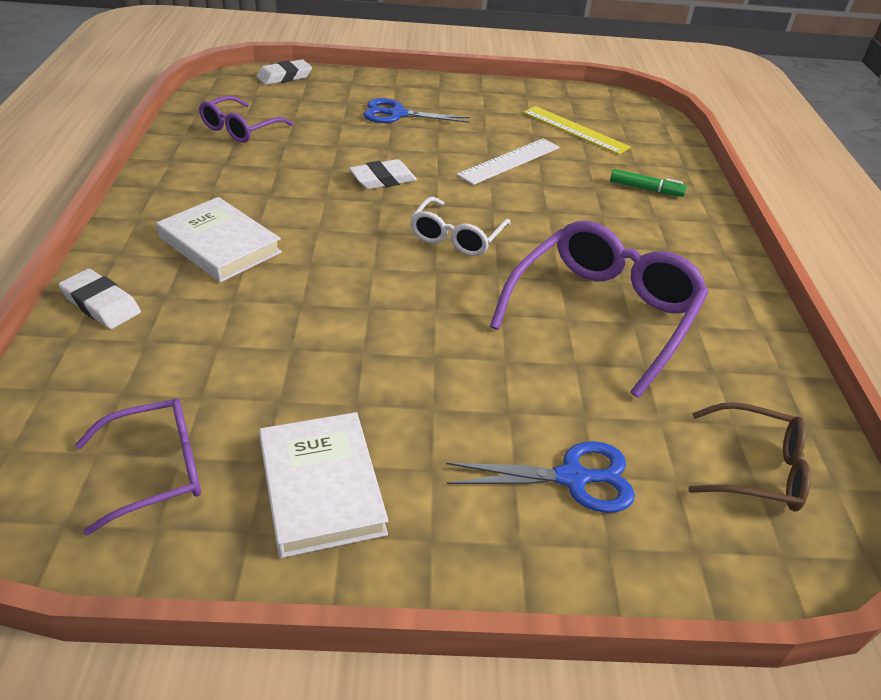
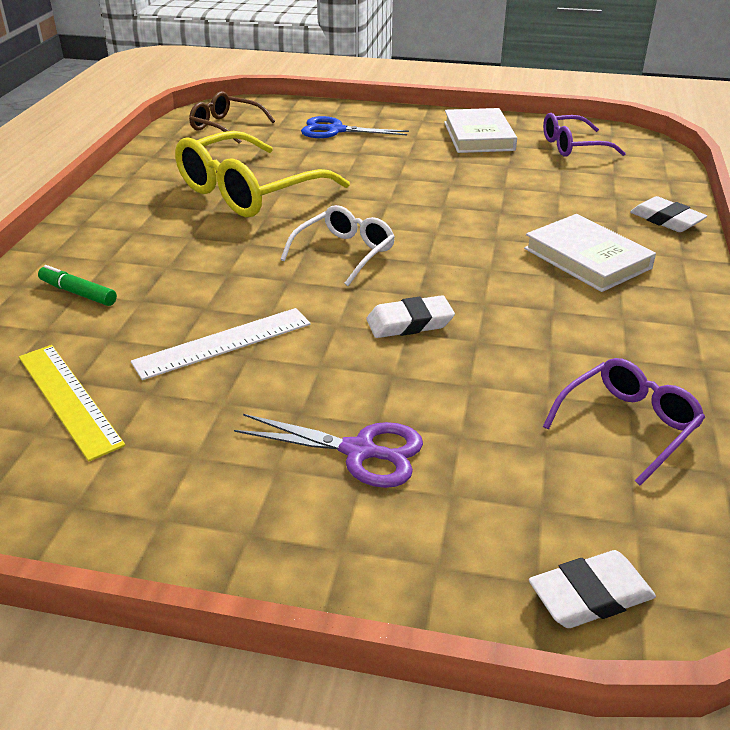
camera: 165 degrees left, 5 degrees down
(397, 114) = (359, 451): blue scissors -> purple scissors
(603, 313) = (249, 191): purple glasses -> yellow glasses

